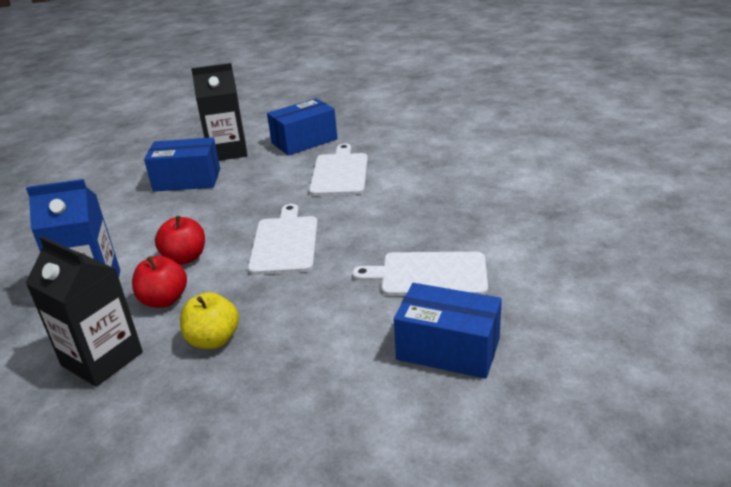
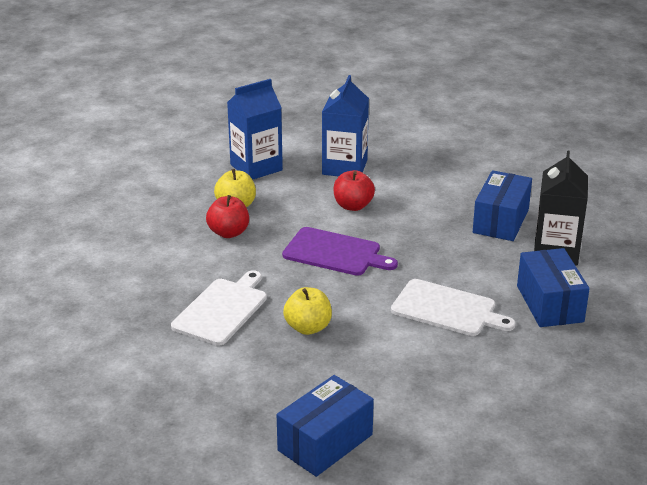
camera: 110 degrees right, 0 degrees up
(102, 359) = (256, 167): black carton -> blue carton
(164, 300) = (301, 192): red apple -> red apple (228, 233)
(285, 243) = (335, 253): white cutting board -> purple cutting board
(416, 222) = (308, 327): none -> yellow apple
(448, 349) = (131, 291): blue box -> blue box (325, 442)

